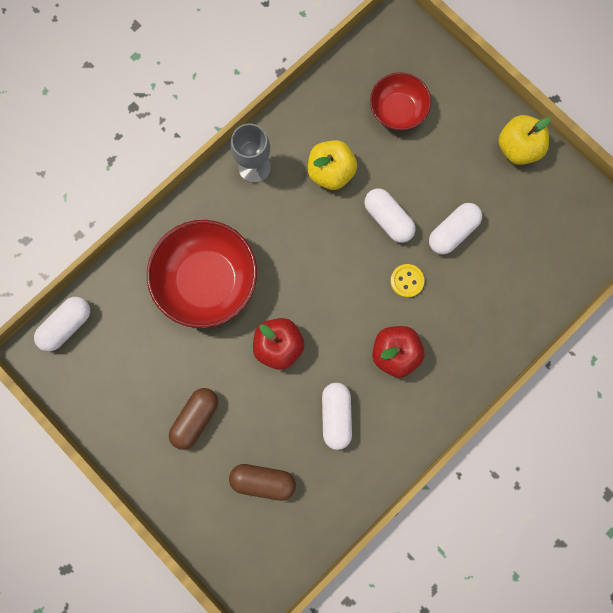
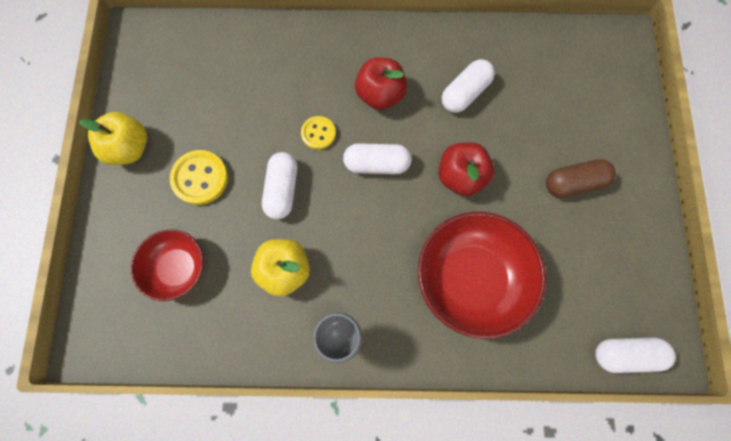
camera: 135 degrees left, 5 degrees down
(263, 481) = (559, 99): brown capsule -> none
(449, 175) = (200, 178): none -> yellow button
(452, 232) = (247, 135): white capsule -> white capsule (376, 164)

